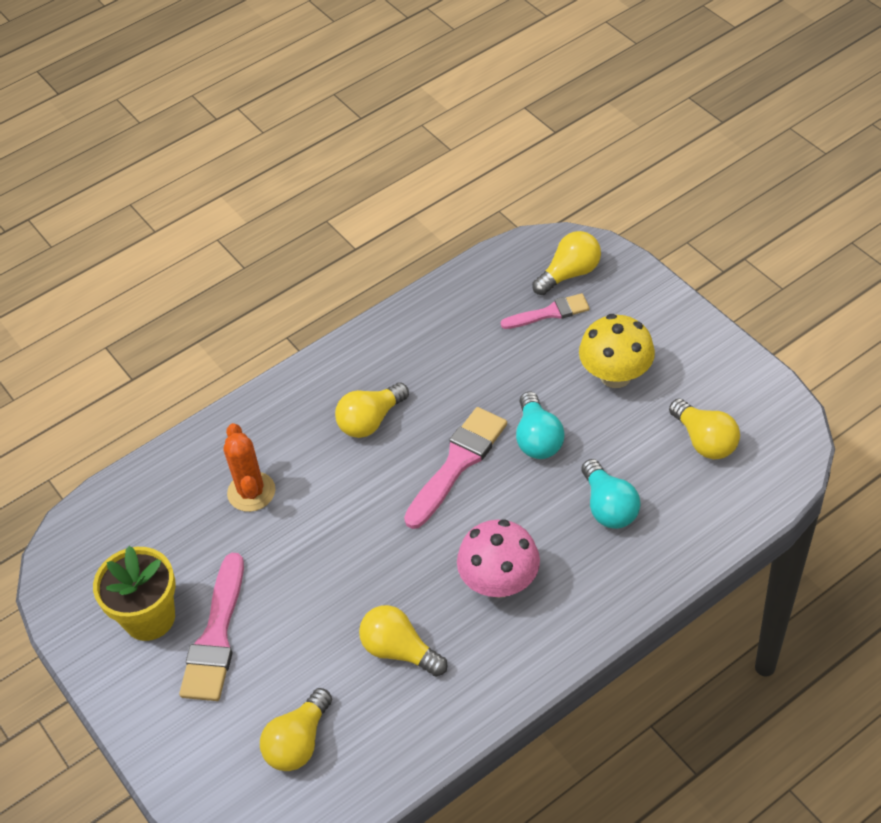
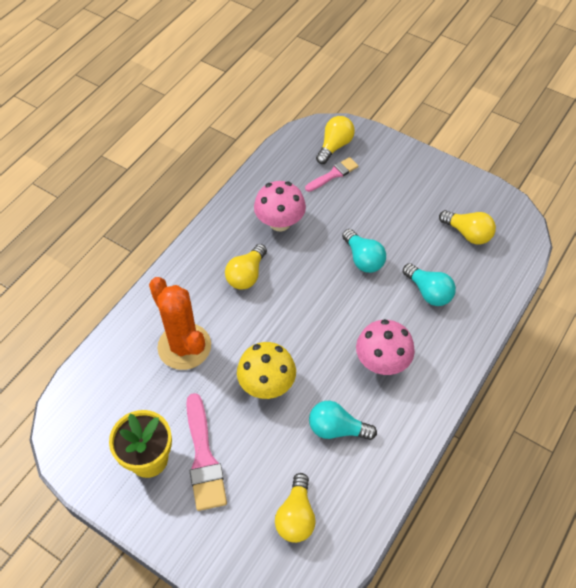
camera: 25 degrees left, 5 degrees up
(251, 492) = (184, 346): orange cactus -> orange cactus, size x1.52
(399, 650) = (337, 429): yellow light bulb -> turquoise light bulb
(446, 361) = (280, 222): none -> pink mushroom
(457, 463) = (318, 289): pink brush -> none
(615, 375) = (393, 205): yellow mushroom -> yellow mushroom (267, 384)

